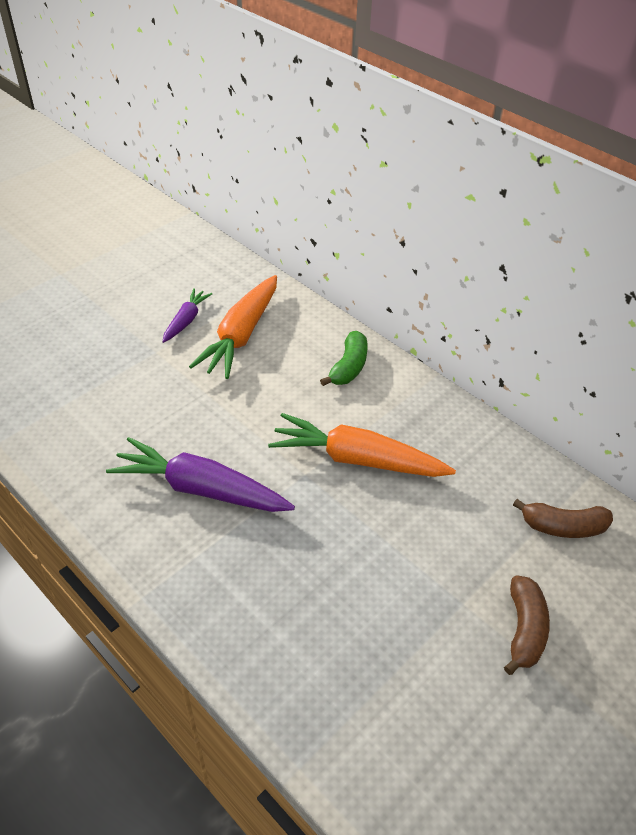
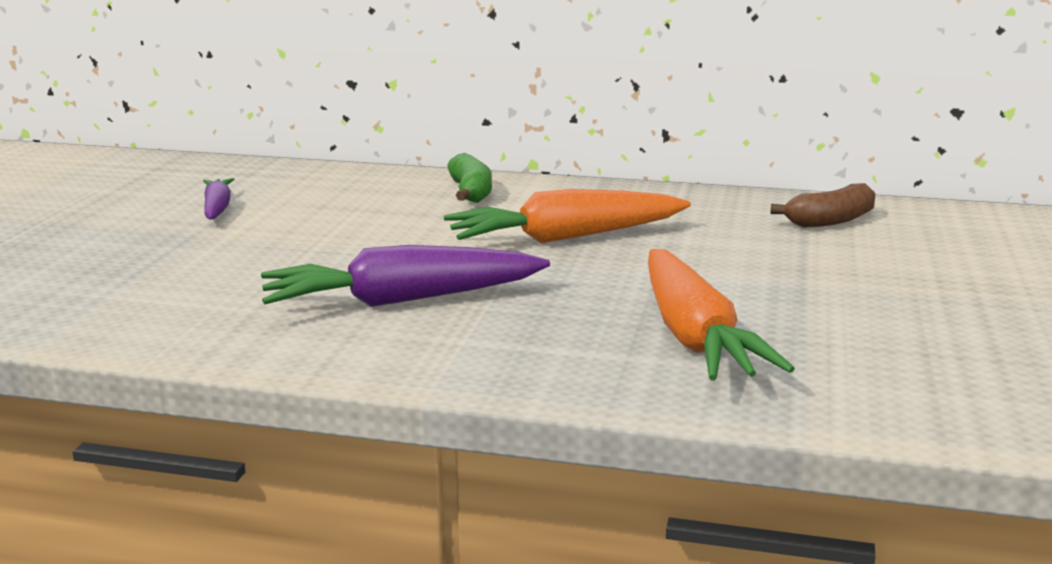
camera: 30 degrees left, 25 degrees down
(241, 335) = (307, 202): orange carrot -> orange carrot (694, 336)
(524, 629) = (888, 280): brown banana -> none

